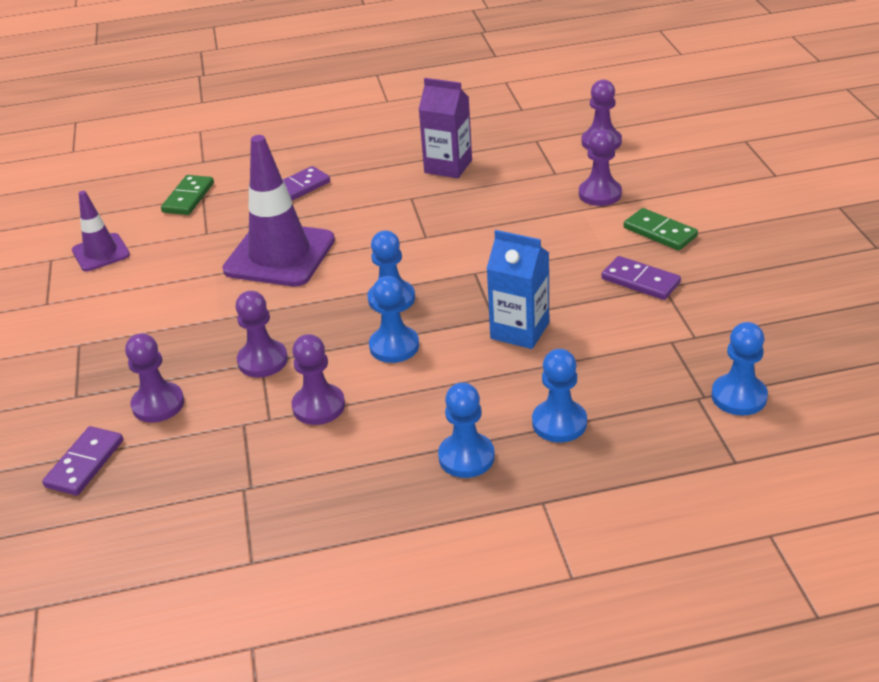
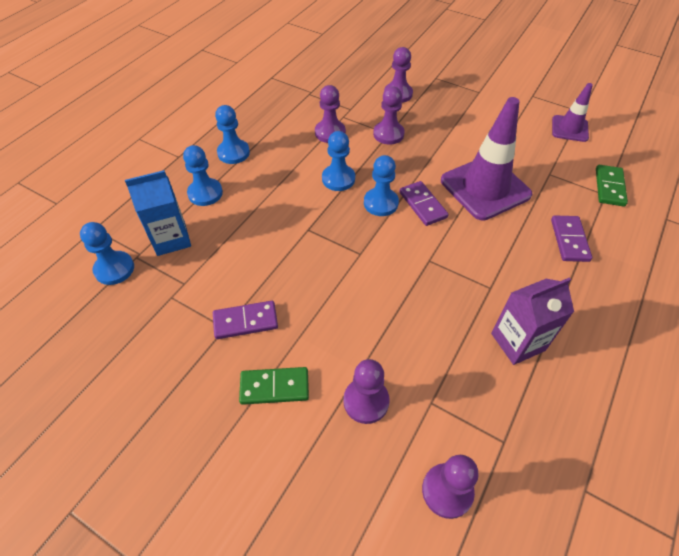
camera: 130 degrees right, 15 degrees up
(84, 463) = (384, 64): purple domino -> purple domino (423, 205)
(188, 198) = (609, 187): green domino -> green domino turned 45 degrees clockwise
(520, 330) = (283, 231): blue carton -> blue carton (171, 239)

